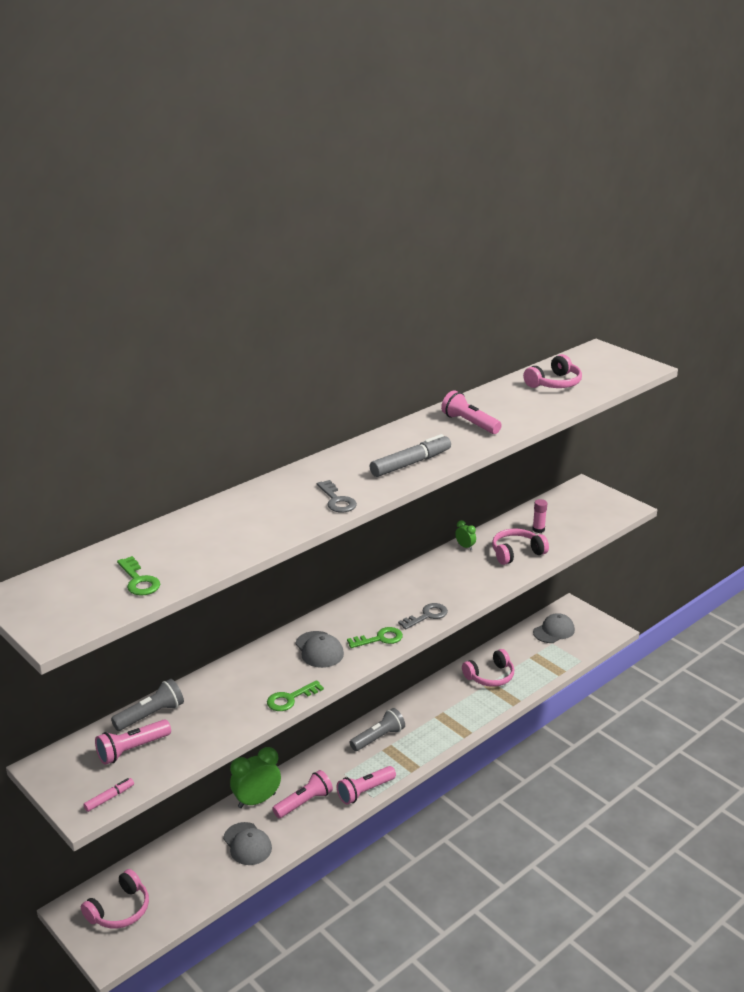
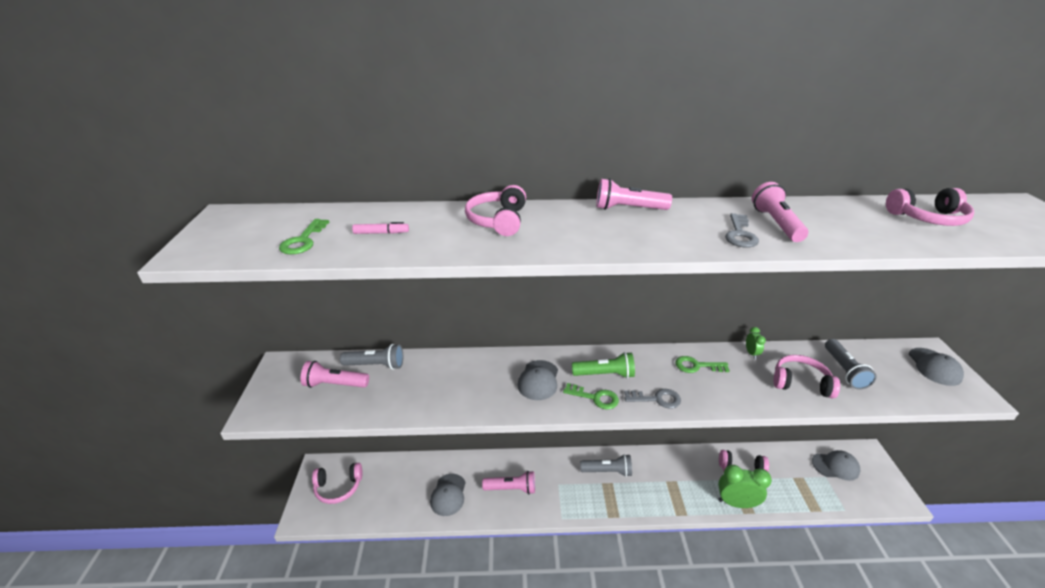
camera: 40 degrees right, 5 degrees up
(109, 798) = (278, 413): pink marker -> pink marker (381, 233)
(257, 800) = (484, 465): green clock -> green clock (736, 503)
(273, 499) = (498, 220): none -> pink headphones
(290, 699) = (473, 410): green key -> green key (697, 366)
(337, 500) = (549, 243): grey key -> grey key (740, 234)
(365, 791) = (560, 510): pink flashlight -> pink flashlight (628, 209)
(369, 618) = (605, 374): none -> green flashlight
(410, 463) = (664, 237): grey marker -> none
(538, 529) = (844, 371): pink glue stick -> grey flashlight
(592, 499) = (934, 367): none -> grey cap

